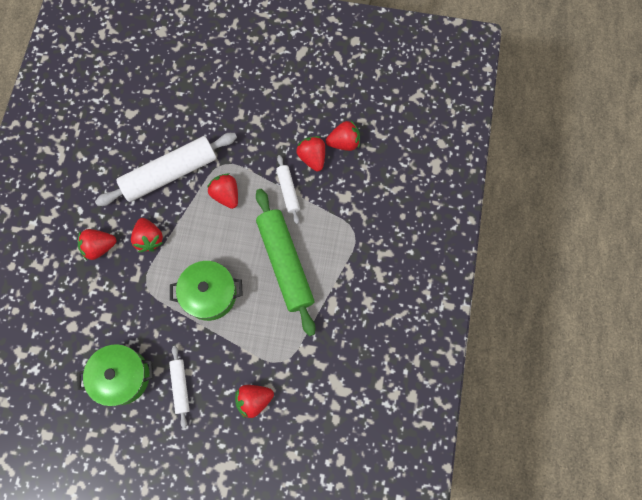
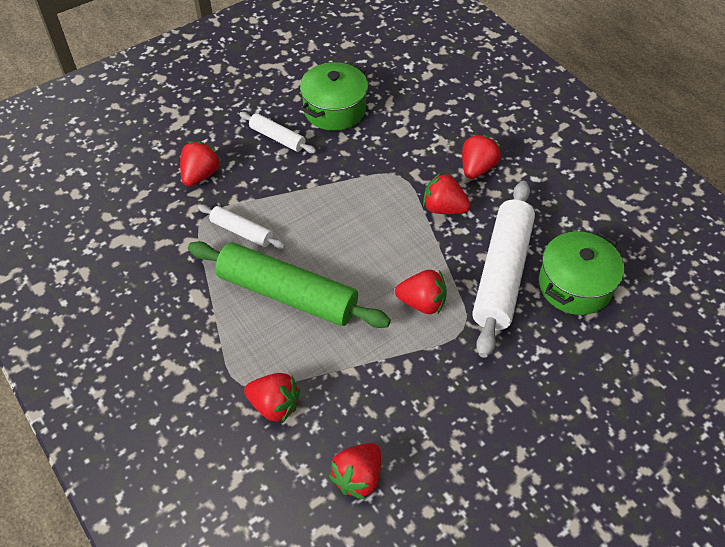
camera: 135 degrees right, 20 degrees down
(210, 294) = (332, 213): green pot -> green pot (575, 285)
(288, 191) = (362, 363): white rolling pin -> white rolling pin (242, 231)
(312, 158) = (376, 423): red strawberry -> red strawberry (274, 405)

